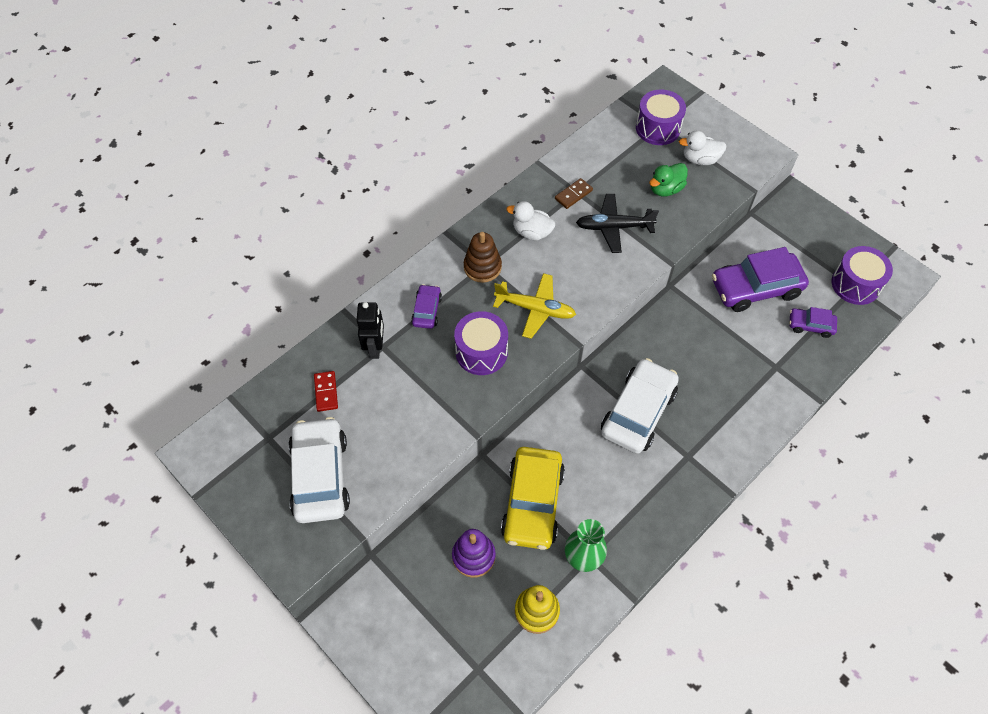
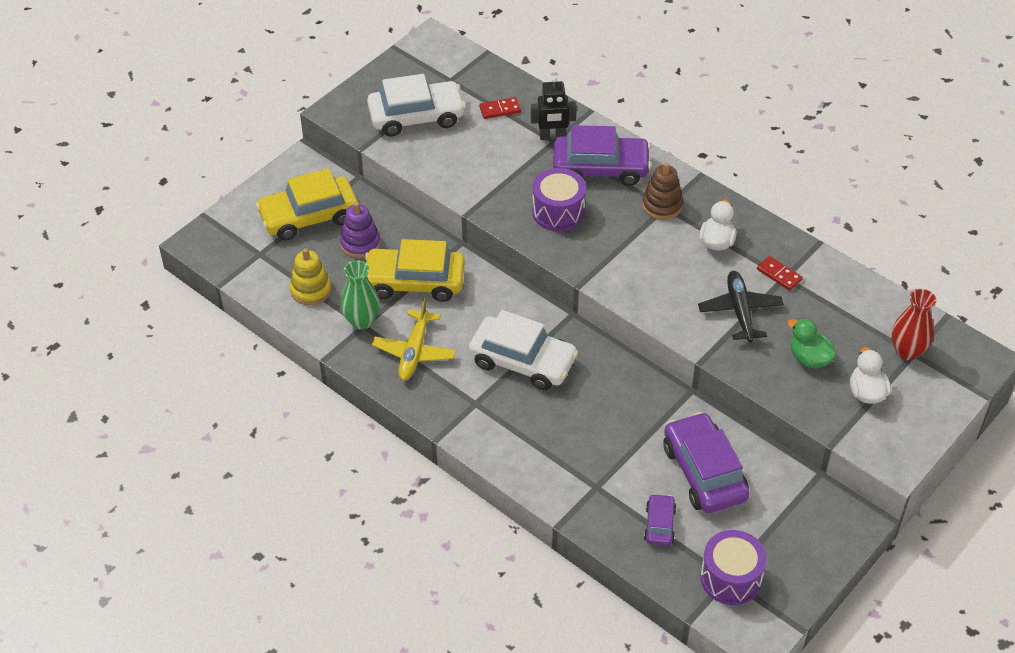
camera: 85 degrees right, 10 degrees down
(426, 612) = (309, 216): none -> yellow car
(427, 310) = (600, 168): purple car -> purple car, size x1.98
(535, 309) = (616, 249): yellow plane -> yellow plane (414, 352)
(573, 195) = (779, 275): brown domino -> red domino
(658, 128) = (907, 351): purple drum -> red vase

